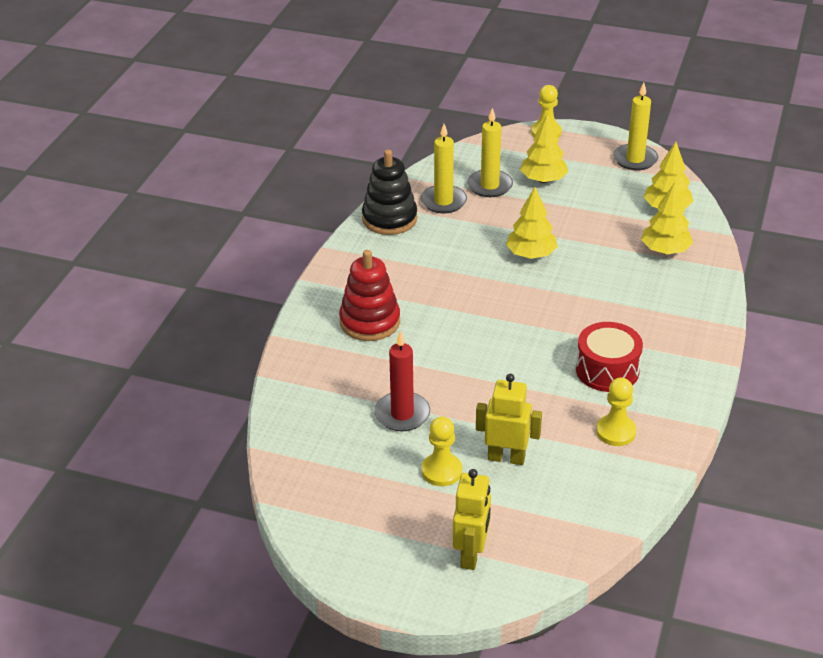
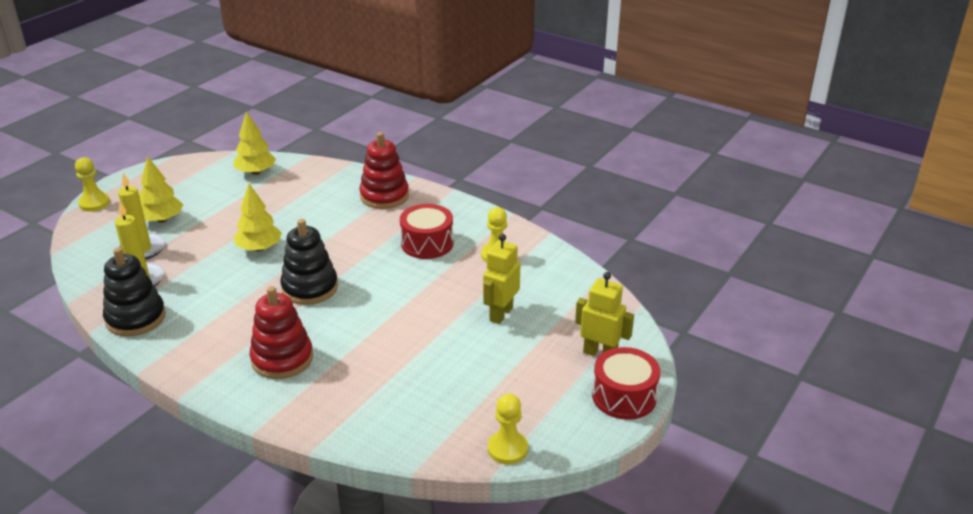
camera: 75 degrees left, 5 degrees down
(402, 414) = (420, 361): red candle -> none
(407, 586) = (624, 396): none -> red drum
(441, 471) = (501, 352): yellow pawn -> yellow pawn (507, 449)
(483, 307) = (310, 288): none -> black stacking toy
(635, 159) = (179, 170): yellow candle -> none
(665, 250) = (306, 185): yellow tree -> none
(682, 313) = (384, 196): none -> red stacking toy

